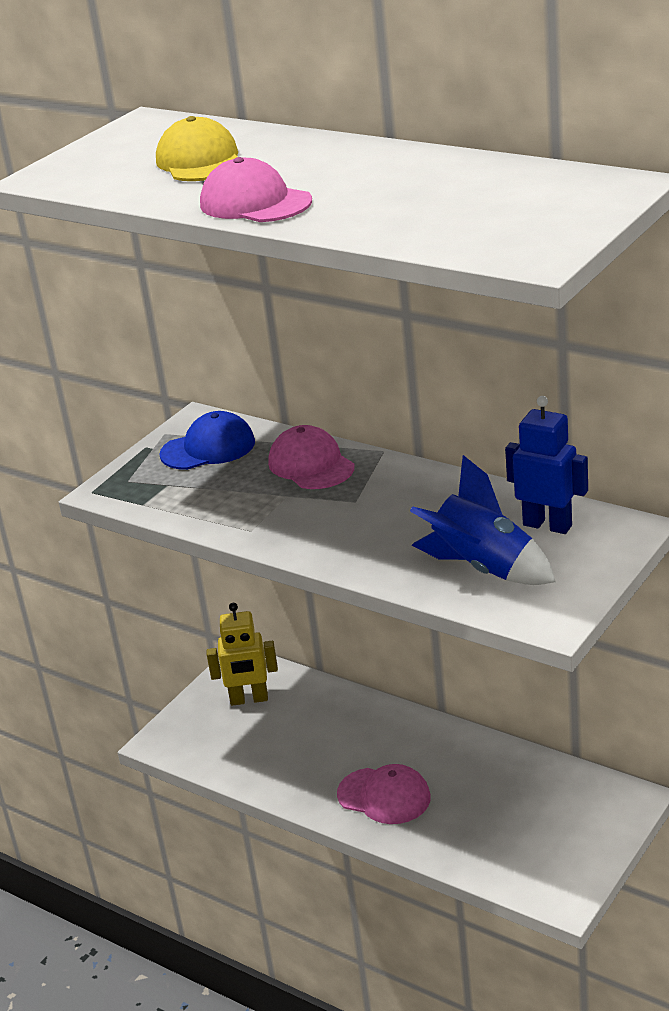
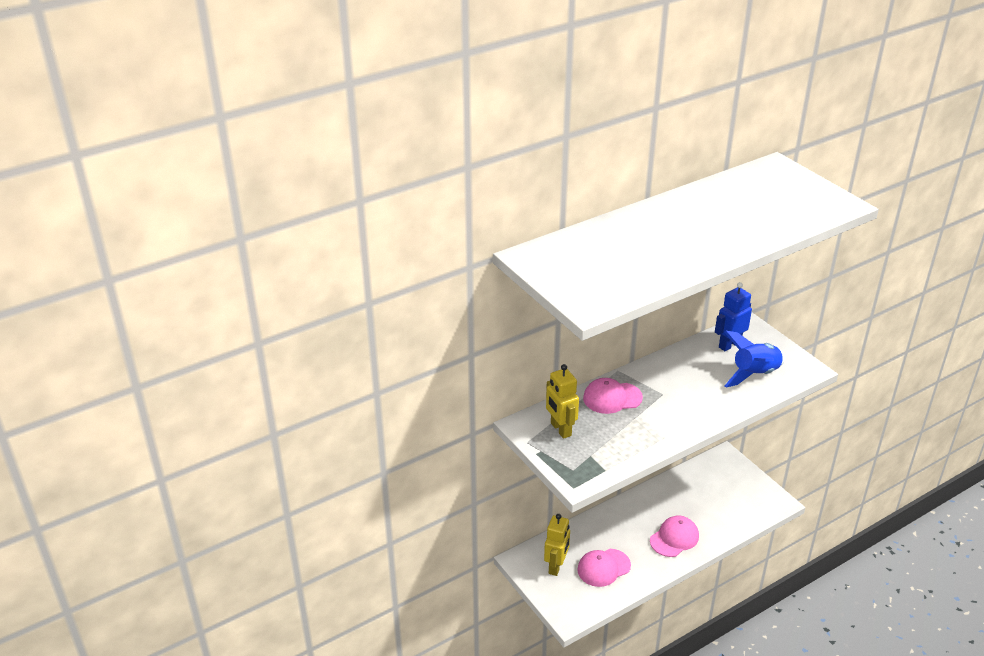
camera: 70 degrees left, 5 degrees up
(200, 161) = (623, 254): yellow cap -> none
(208, 448) = (560, 429): blue cap -> yellow robot
(255, 203) = (707, 252): pink cap -> pink cap (603, 568)

